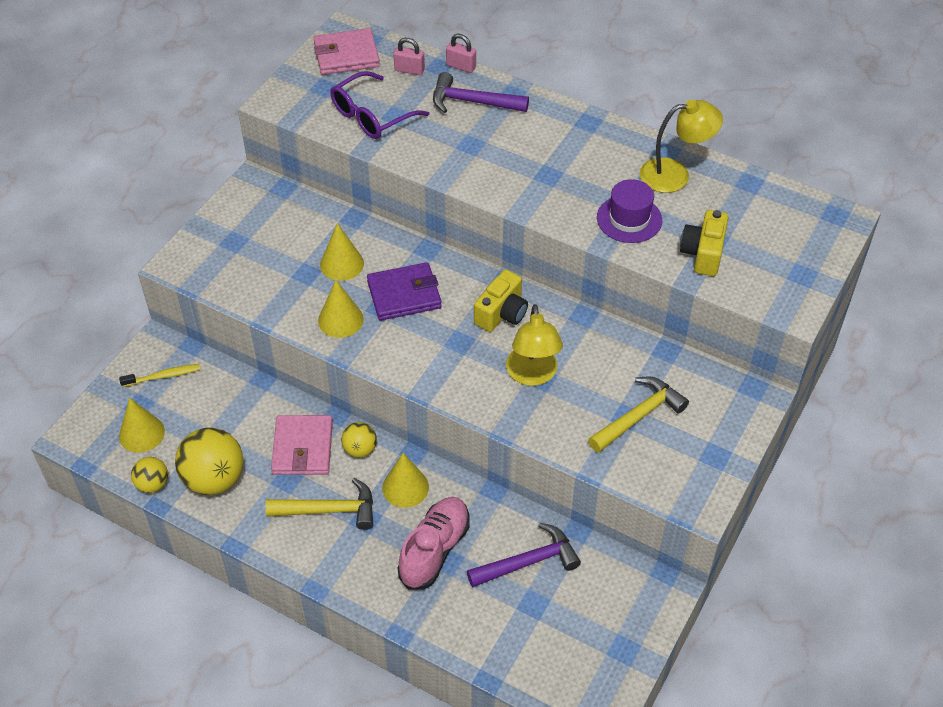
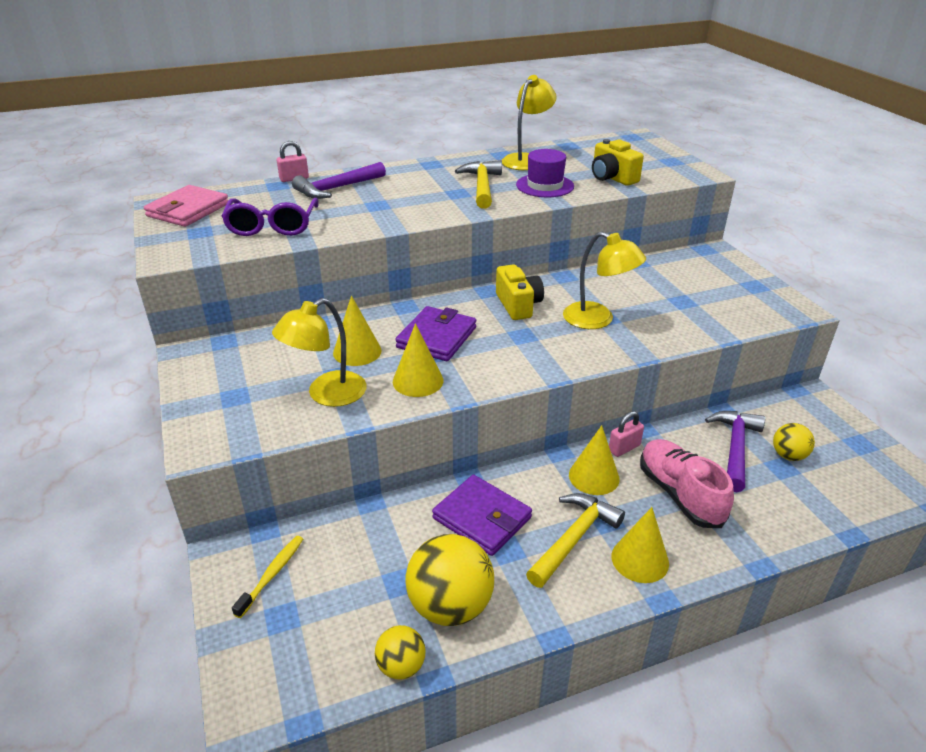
camera: 50 degrees left, 15 degrees down
(141, 433) = (322, 636): yellow cone -> yellow cone (640, 559)
(279, 284) = (327, 394): none -> yellow lamp
(303, 448) = (482, 518): pink wallet -> purple wallet
(360, 449) = (523, 482): yellow ball -> yellow ball (788, 455)
(409, 70) = (257, 195): pink padlock -> pink padlock (624, 448)
(638, 416) = (687, 297): yellow hammer -> yellow hammer (482, 186)

